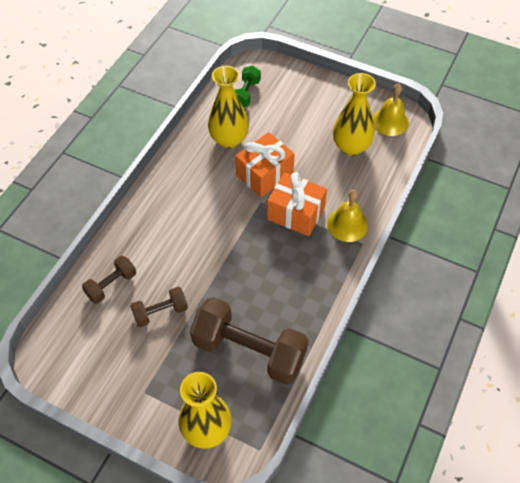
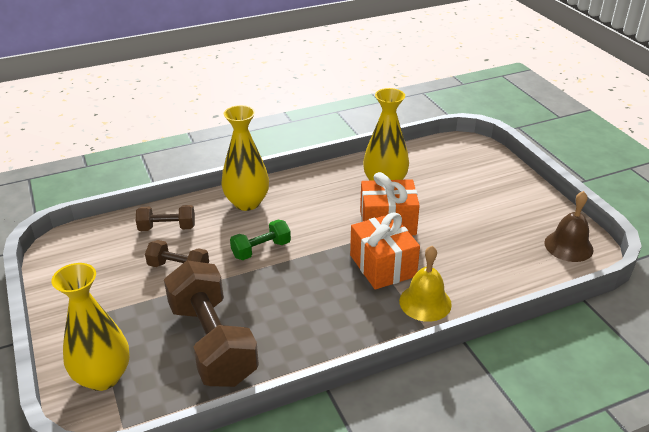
camera: 40 degrees right, 20 degrees down
(246, 94) = (438, 160): green dumbbell -> green dumbbell (261, 250)
(351, 147) = (500, 245): yellow vase -> yellow vase (247, 203)
(390, 121) = (568, 246): yellow bell -> brown bell

